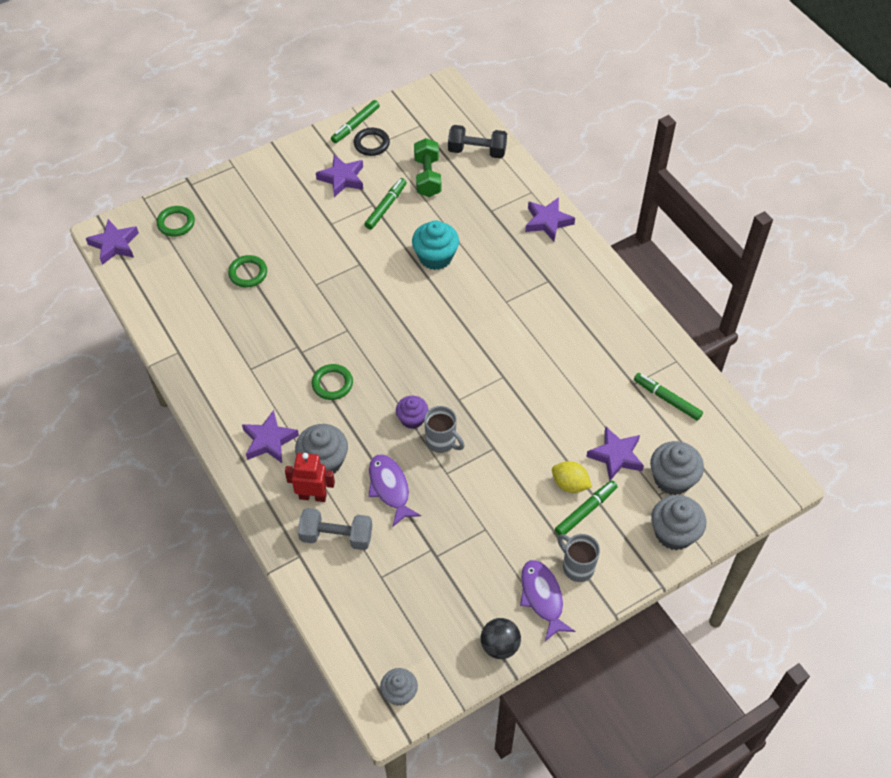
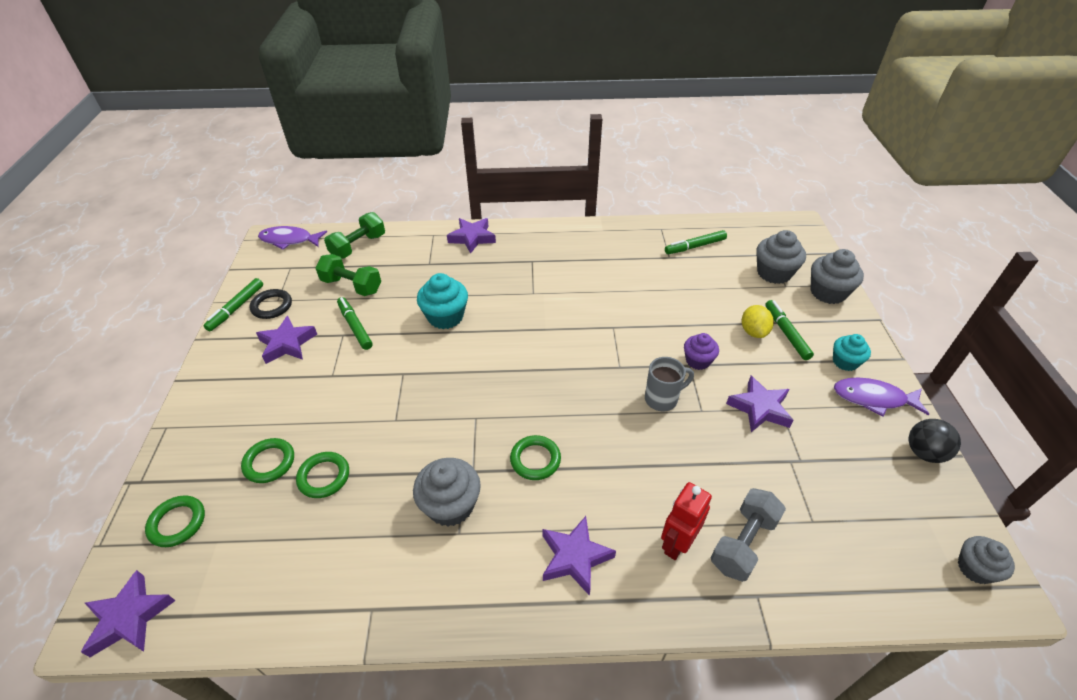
camera: 60 degrees left, 10 degrees down
(241, 238) = (269, 462): none -> green ring
(323, 461) = (634, 512): grey cupcake -> grey cupcake (450, 505)
(356, 125) = (237, 308): green marker -> green marker turned 45 degrees clockwise
(390, 488) = (699, 464): purple fish -> purple fish (289, 240)
(412, 419) = (622, 410): purple cupcake -> purple cupcake (698, 361)
(477, 151) = (358, 246): black dumbbell -> green dumbbell
(570, 484) = (753, 331): yellow lemon -> yellow lemon turned 60 degrees counterclockwise
(577, 567) = (845, 362): grey mug -> turquoise cupcake
(616, 456) = (736, 294): purple star -> purple star (759, 408)

